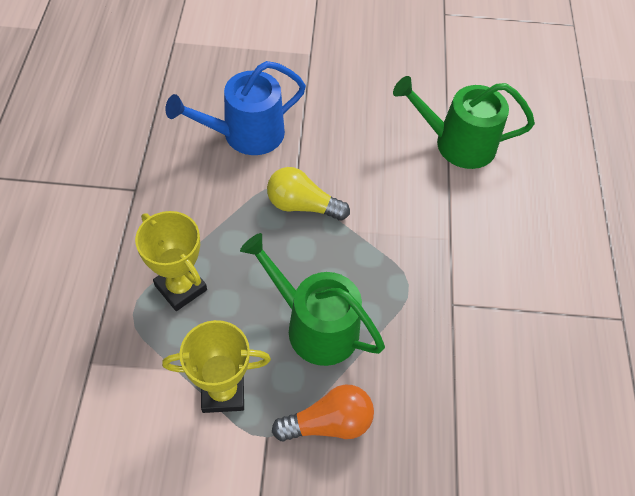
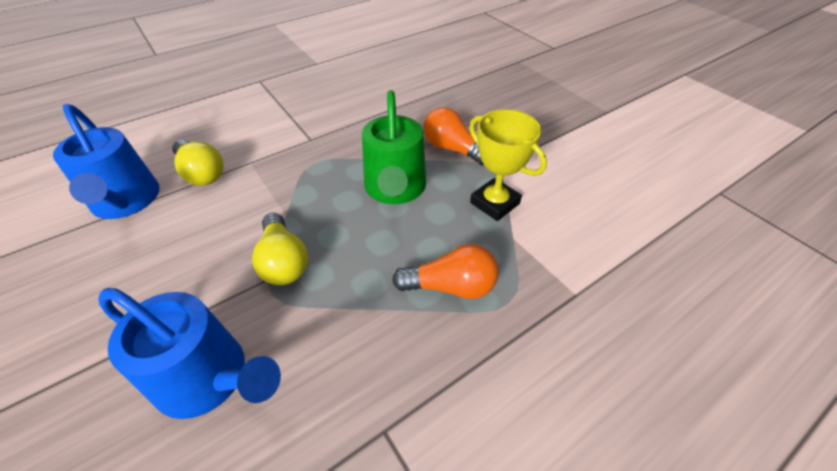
camera: 125 degrees left, 10 degrees down
(180, 288) = (451, 286): yellow trophy -> orange light bulb
(457, 143) = (126, 201): green watering can -> blue watering can
(460, 199) = (201, 173): none -> yellow light bulb

